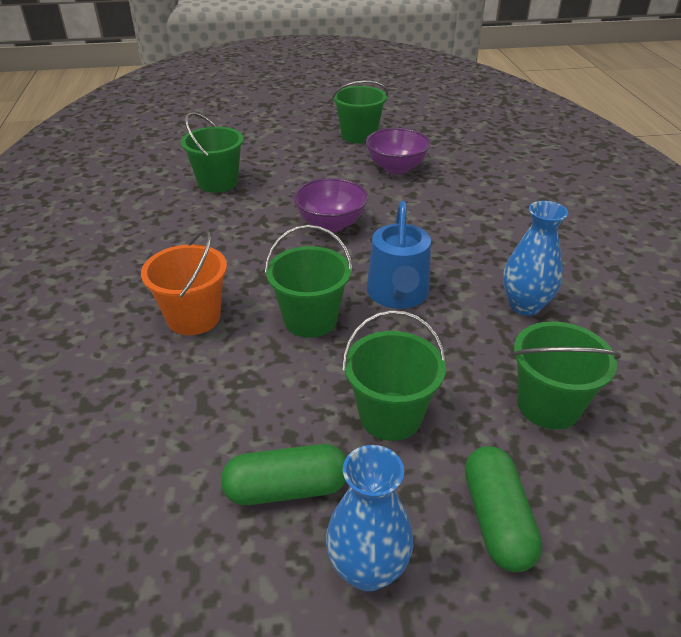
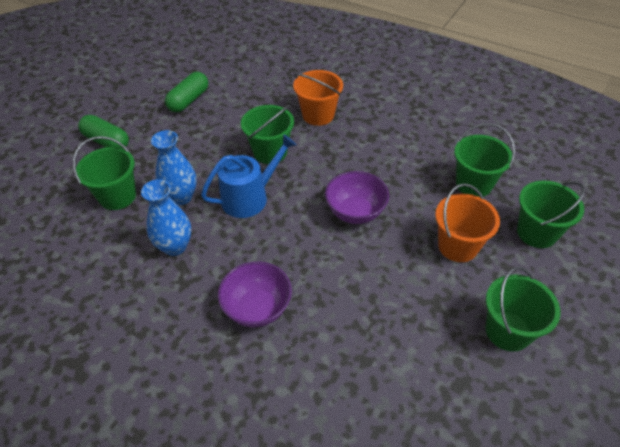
camera: 130 degrees right, 10 degrees up
(306, 169) = (458, 246): none -> orange bucket
(367, 569) = (138, 103): blue vase -> blue vase (181, 197)
(390, 416) = (181, 143): green bucket -> green bucket (536, 232)
(396, 168) = (410, 311): purple bowl -> purple bowl (257, 308)
(398, 294) = (250, 197): blue watering can -> blue watering can turned 105 degrees clockwise

